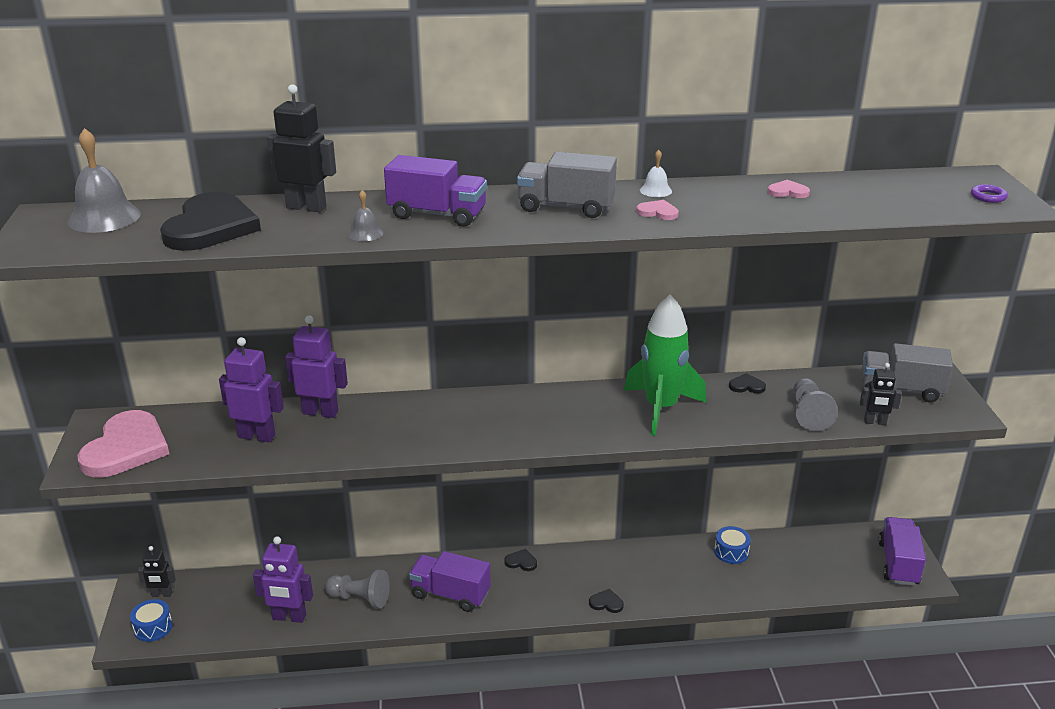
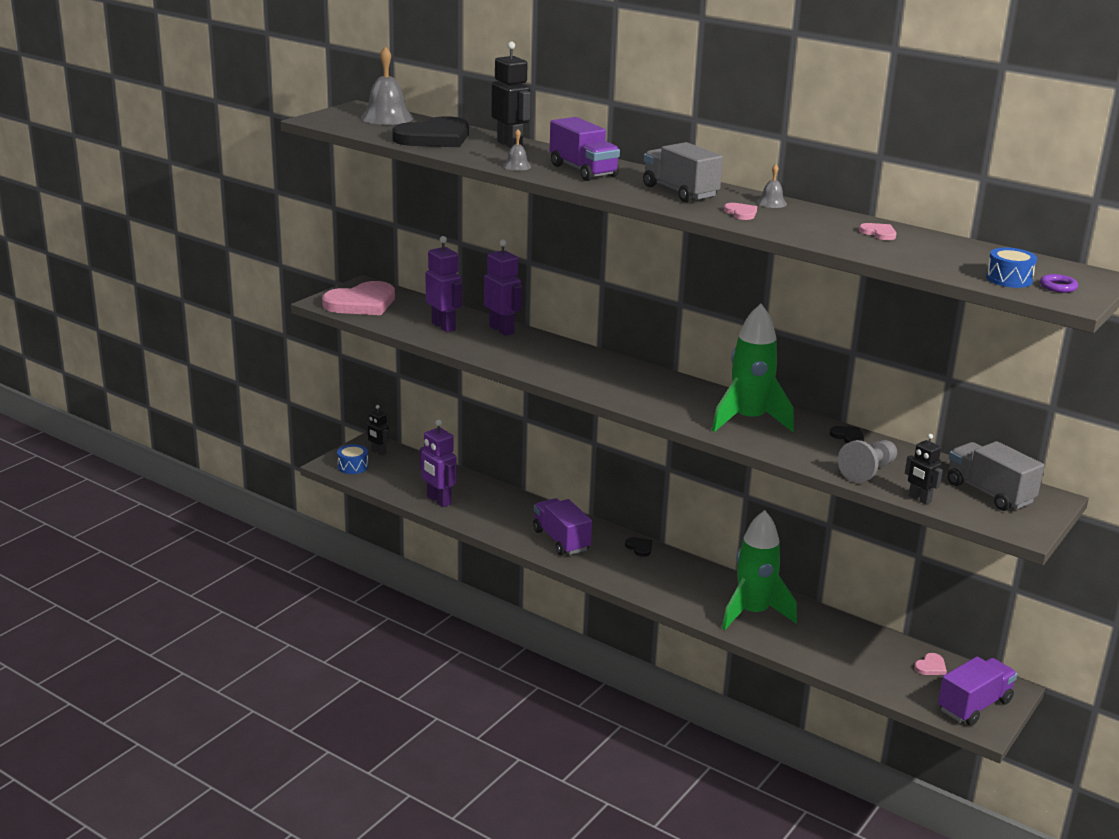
camera: 40 degrees right, 5 degrees down
(360, 598) = (496, 513): grey pawn -> none
(606, 603) = (669, 601): black heart -> none
(655, 190) = (771, 203): white bell -> grey bell
(676, 574) = (753, 613): none -> green rocket
(731, 552) = (824, 623): blue drum -> blue drum (1009, 279)
(836, 546) = (931, 666): none -> pink heart

